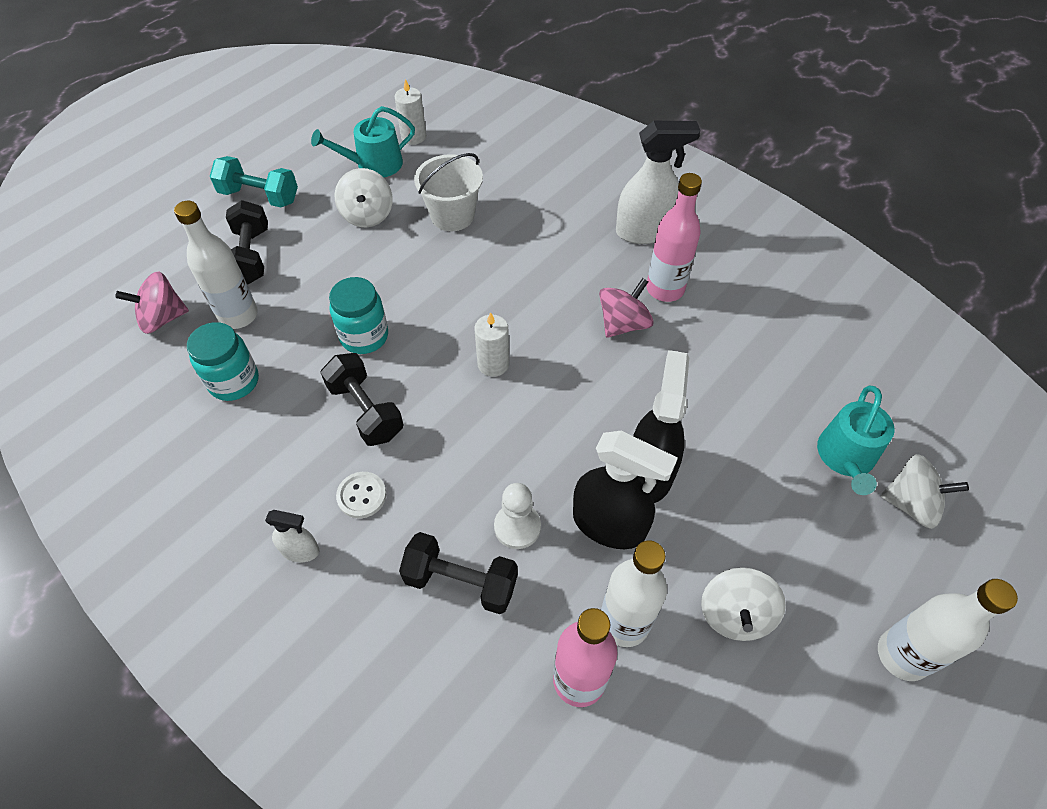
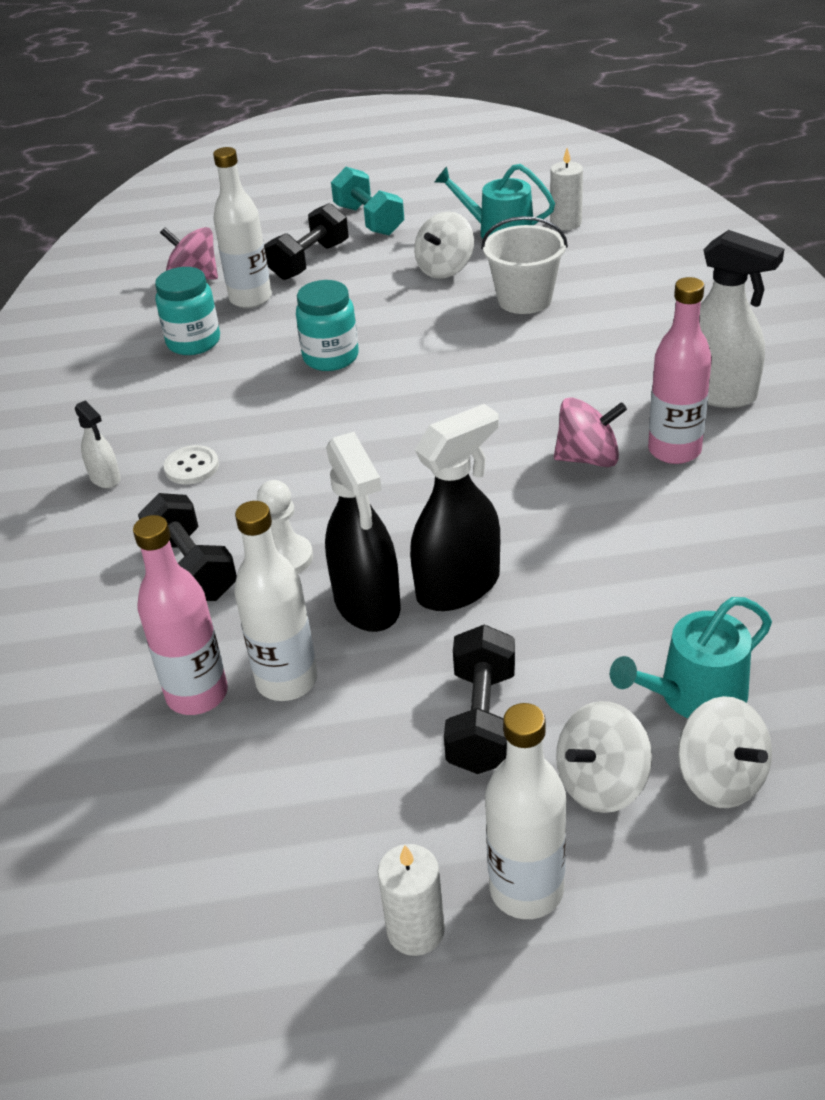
camera: 45 degrees right, 15 degrees down
(365, 411) = (267, 410): black dumbbell -> black dumbbell (482, 720)
(493, 364) = (417, 429): white candle -> white candle (415, 930)
(735, 614) = (396, 741): white spinning top -> white spinning top (601, 783)

